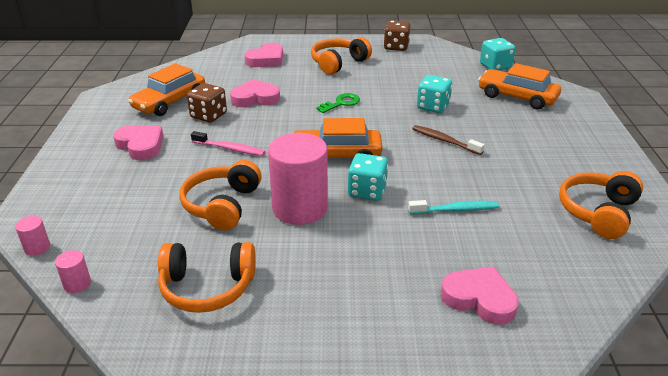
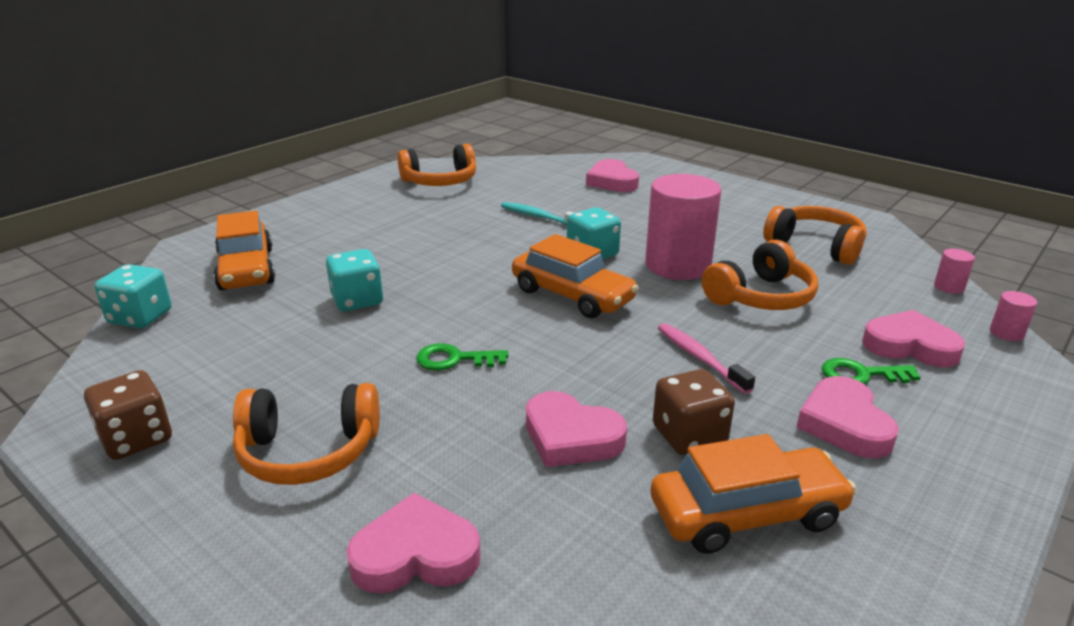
camera: 140 degrees left, 5 degrees down
(109, 206) = (910, 346): none -> pink heart
(137, 174) = (861, 375): none -> green key
(444, 141) = (433, 262): brown toothbrush -> none

